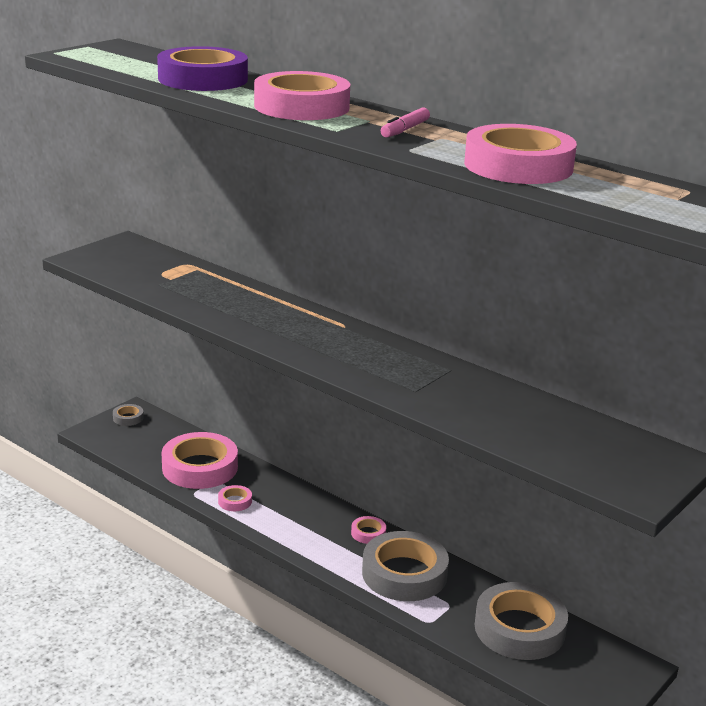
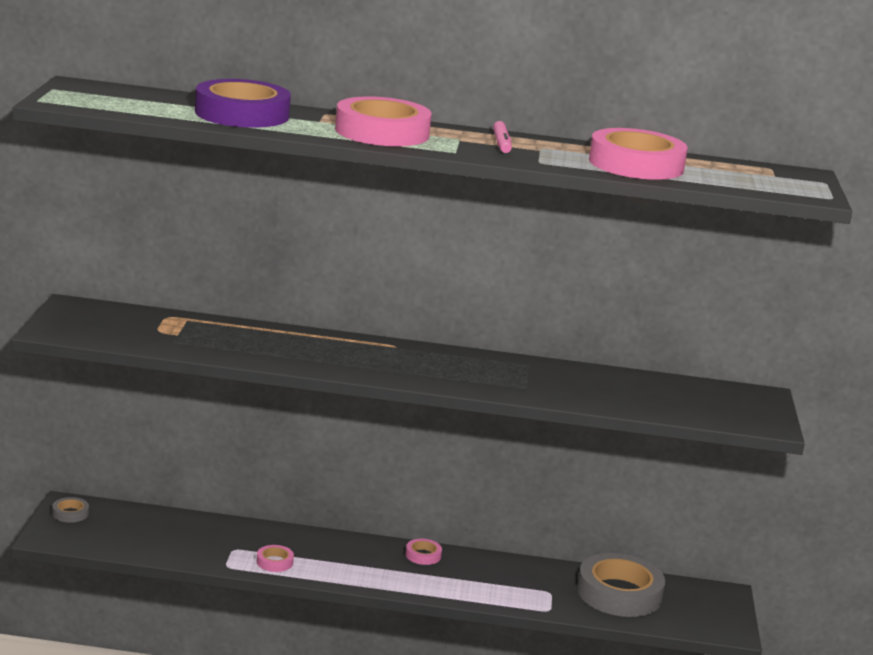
camera: 35 degrees left, 5 degrees down
(200, 467) = (204, 541): pink tape -> none
(404, 574) = (489, 579): grey tape -> none

